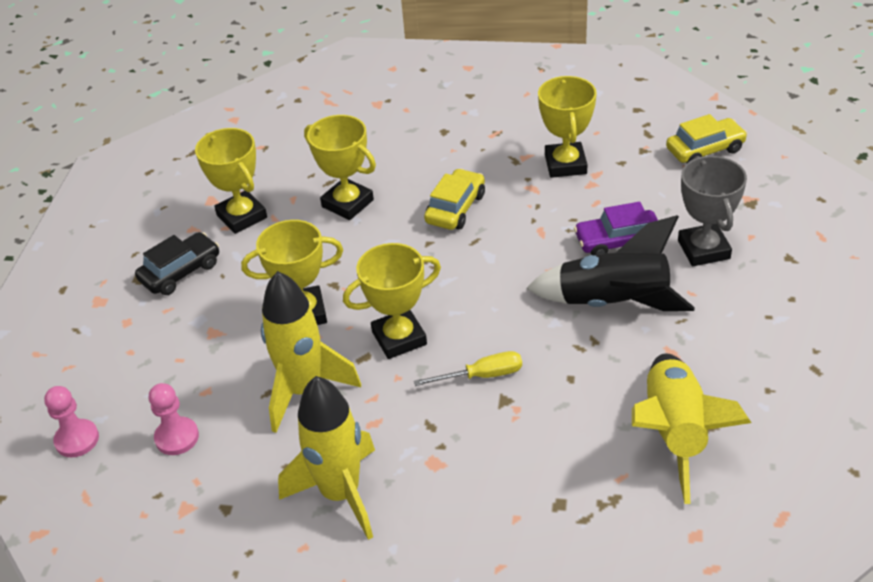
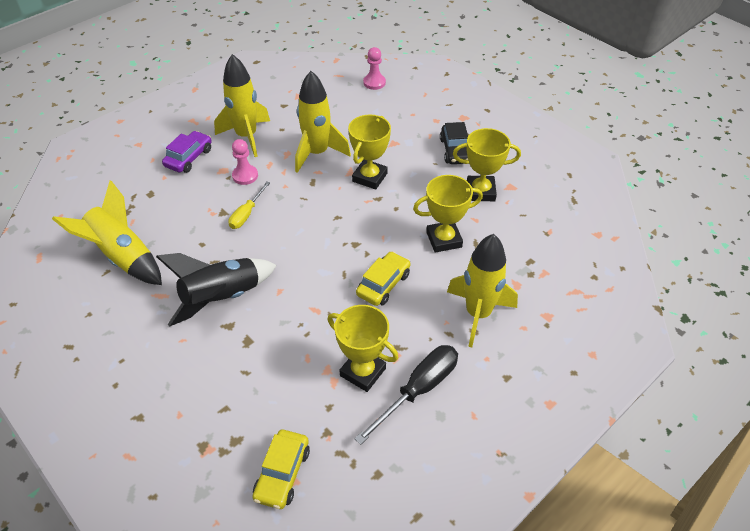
camera: 125 degrees right, 5 degrees up
(177, 437) = (339, 107): pink pawn -> pink pawn (245, 176)
(399, 338) = (309, 200): yellow trophy -> none
(421, 138) = (478, 314): none -> yellow rocket
(455, 208) = (383, 284): yellow car -> yellow car turned 120 degrees counterclockwise
(541, 128) = (418, 390): none -> black screwdriver
(617, 241) = (262, 340): purple car -> purple car (189, 158)
(703, 249) = (202, 377): grey trophy -> none

